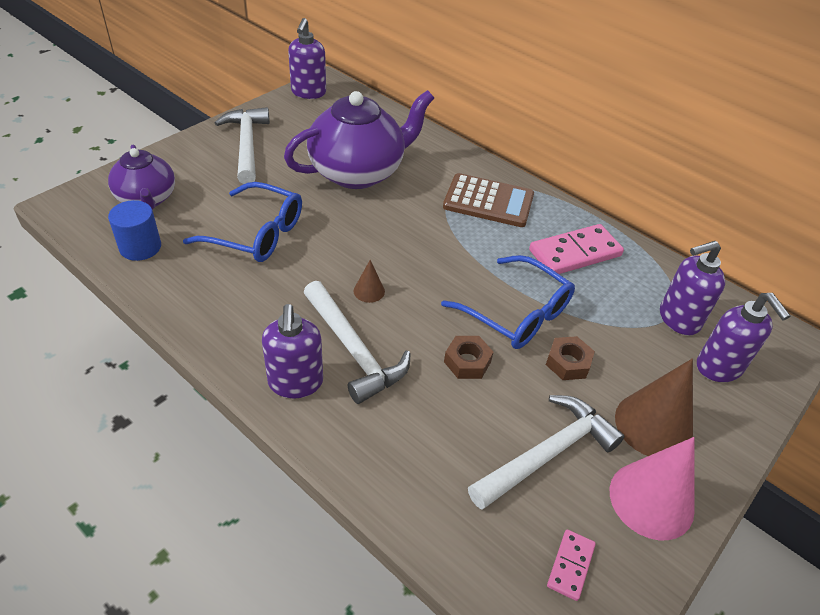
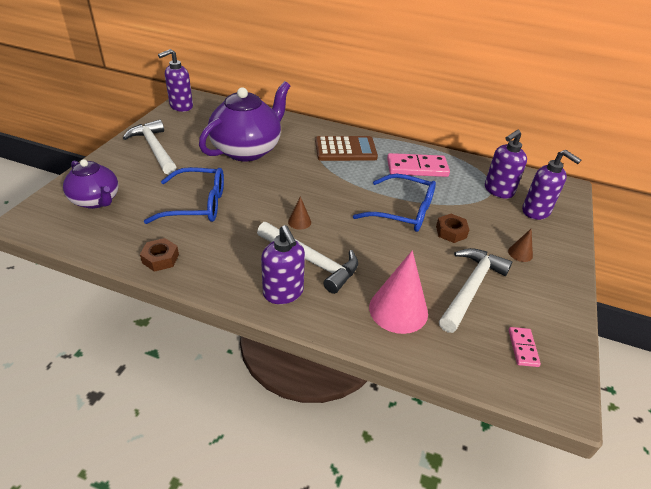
camera: 20 degrees left, 5 degrees down
(140, 247) = (110, 234): blue cylinder -> none
(308, 93) = (181, 106): purple soap dispenser -> purple soap dispenser turned 60 degrees clockwise
(467, 362) = (390, 248): brown nut -> brown nut (160, 259)
(575, 253) = (417, 168): pink domino -> pink domino turned 45 degrees clockwise
(651, 500) = (544, 295): pink cone -> pink cone (398, 310)
(653, 425) = (520, 253): brown cone -> brown cone, size x0.47

